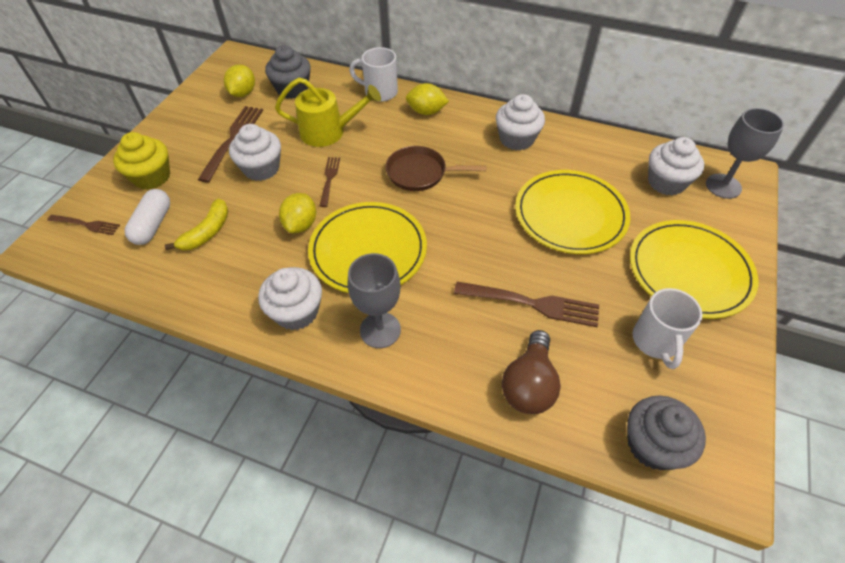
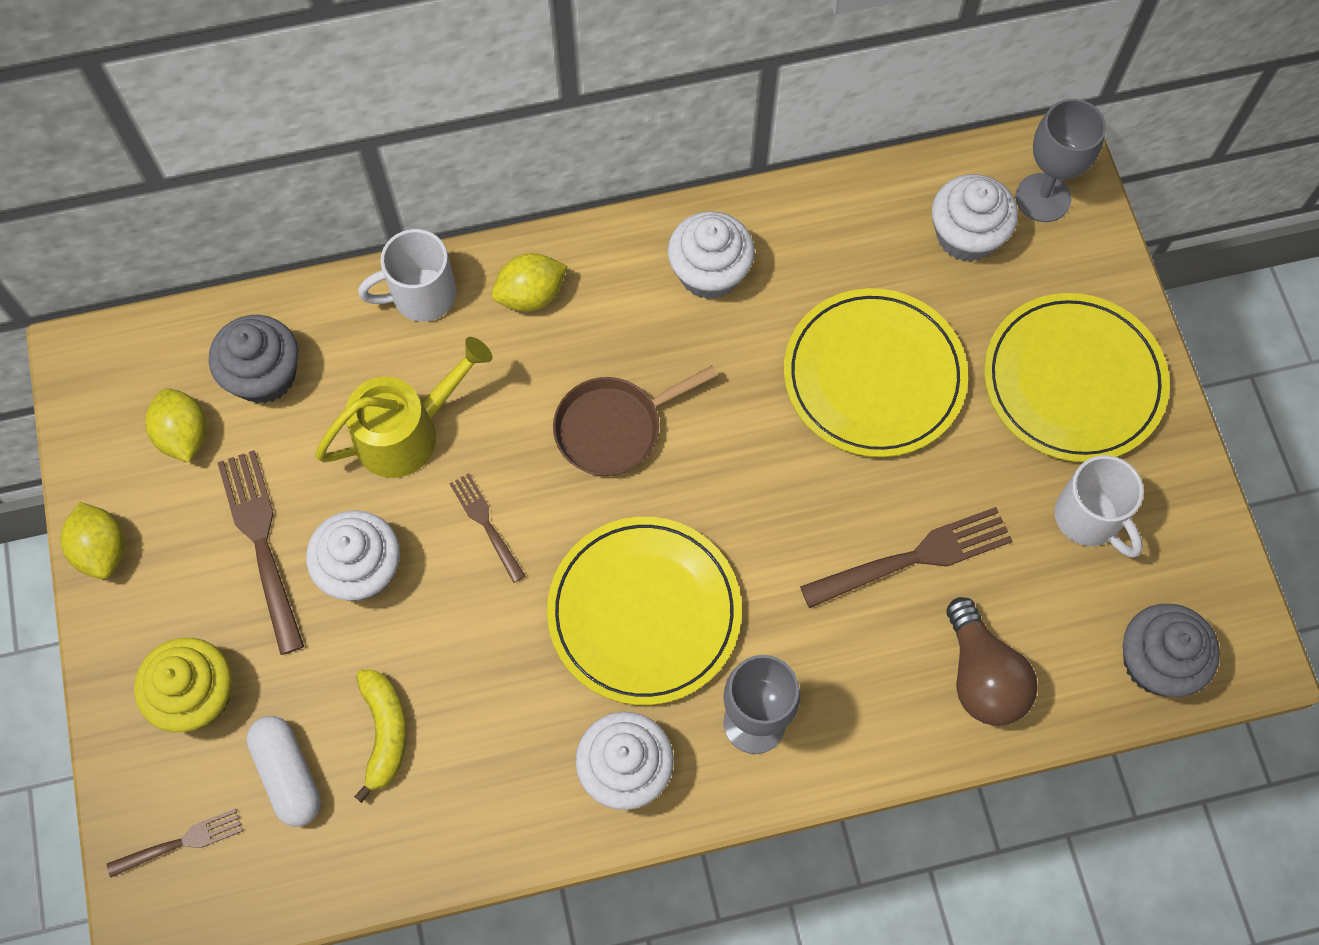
camera: 35 degrees left, 15 degrees up
(301, 224) = (512, 631): yellow lemon -> yellow lemon (103, 550)

